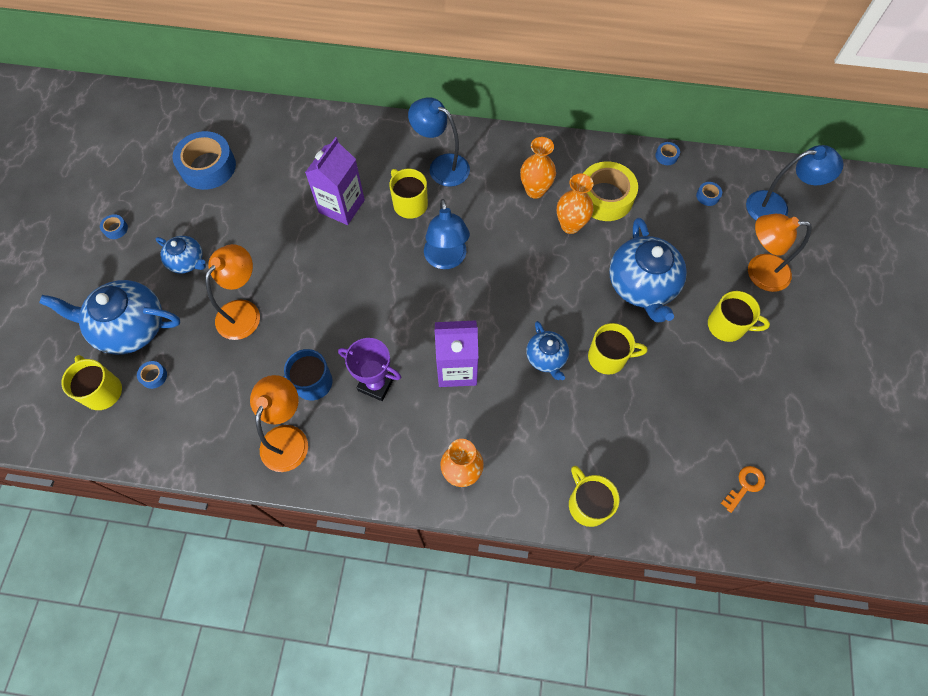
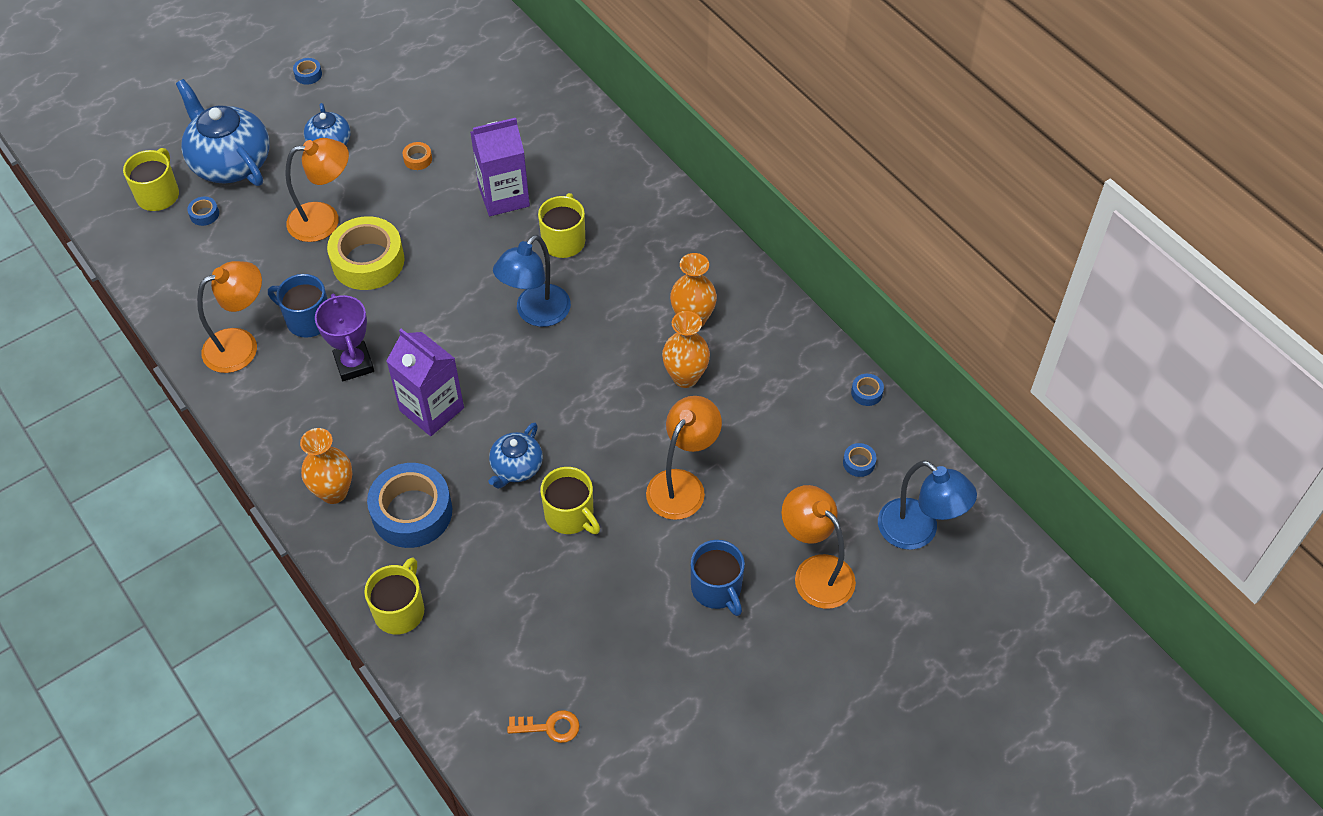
camera: 45 degrees right, 10 degrees down
(208, 167) = (436, 77): blue tape -> blue tape (412, 512)
(259, 226) = (418, 159): none -> orange tape
(441, 166) = (633, 230): blue lamp -> none
(605, 197) = (752, 380): yellow tape -> yellow tape (368, 261)
(642, 286) = (682, 485): blue teapot -> orange lamp
(727, 326) = (717, 589): yellow mug -> blue mug

